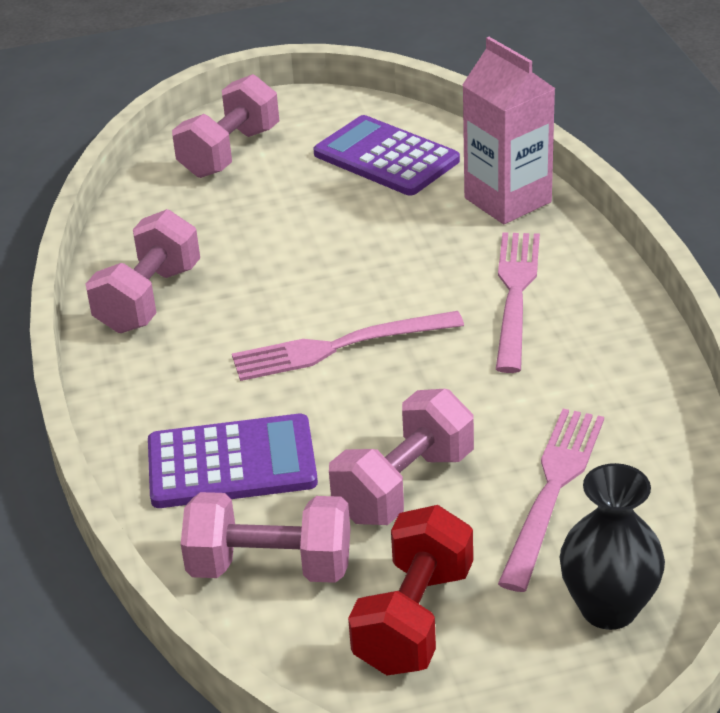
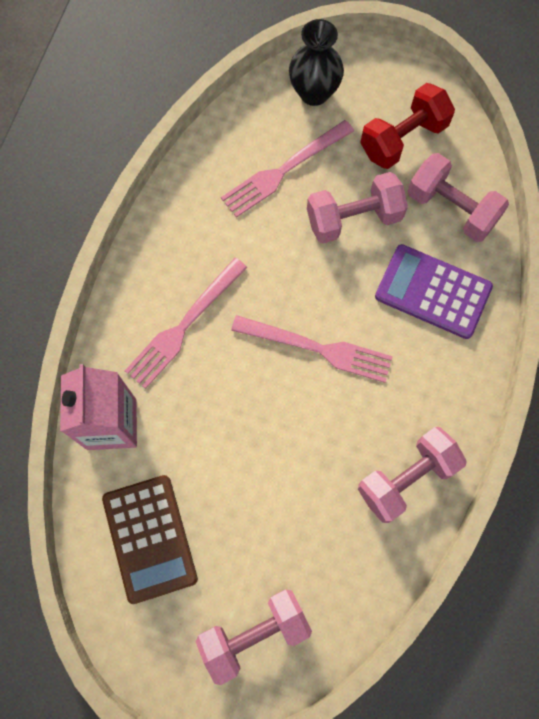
camera: 150 degrees left, 35 degrees up
(386, 157) = (150, 538): purple calculator -> brown calculator

